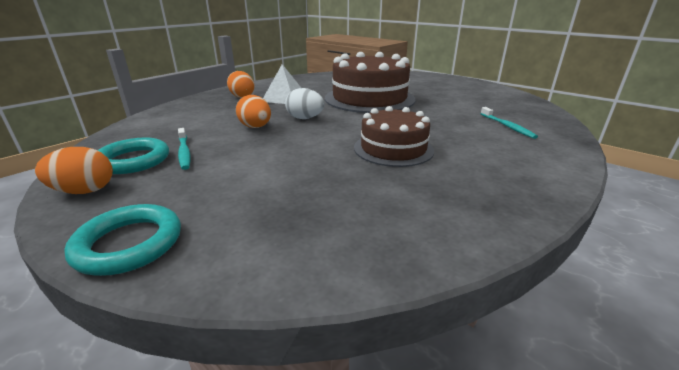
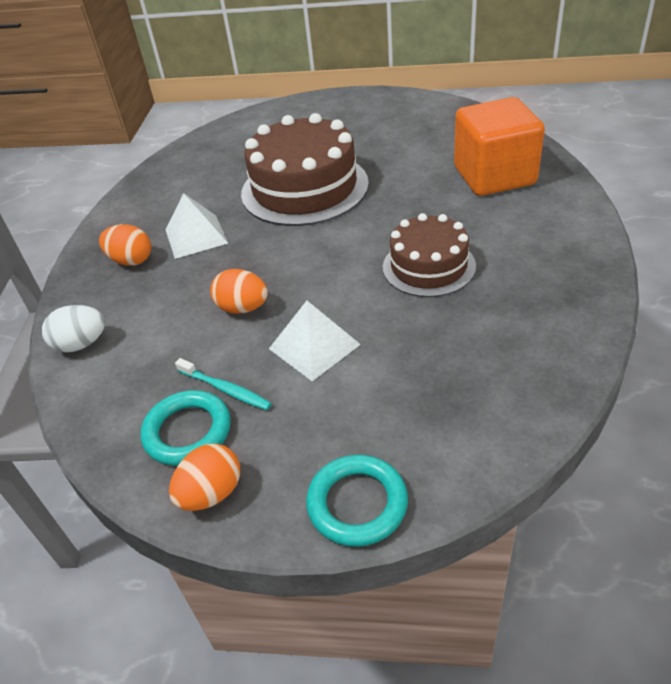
camera: 30 degrees left, 15 degrees up
(260, 155) = (314, 346): none -> white pyramid
(305, 118) = (278, 263): white egg -> white egg (81, 344)
(507, 126) = (494, 176): turquoise toothbrush -> orange cube

